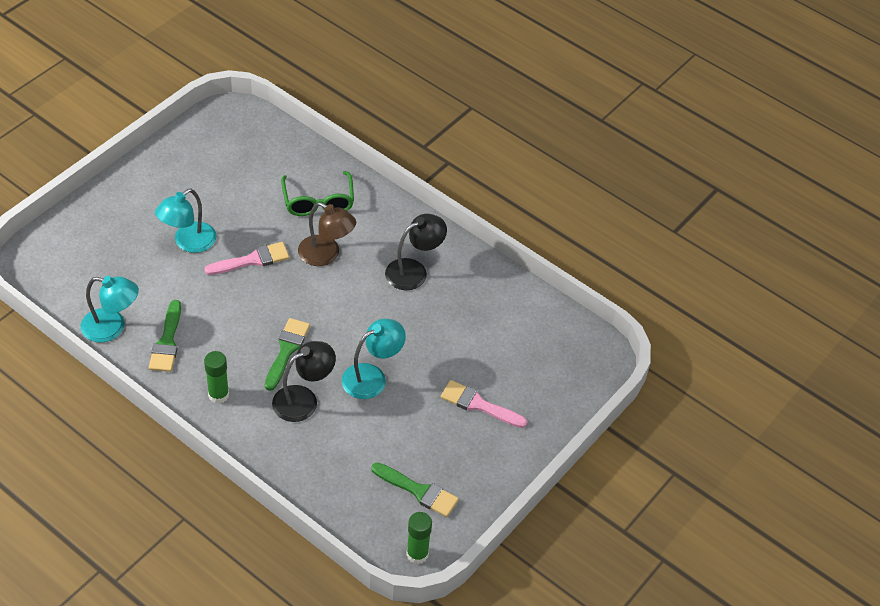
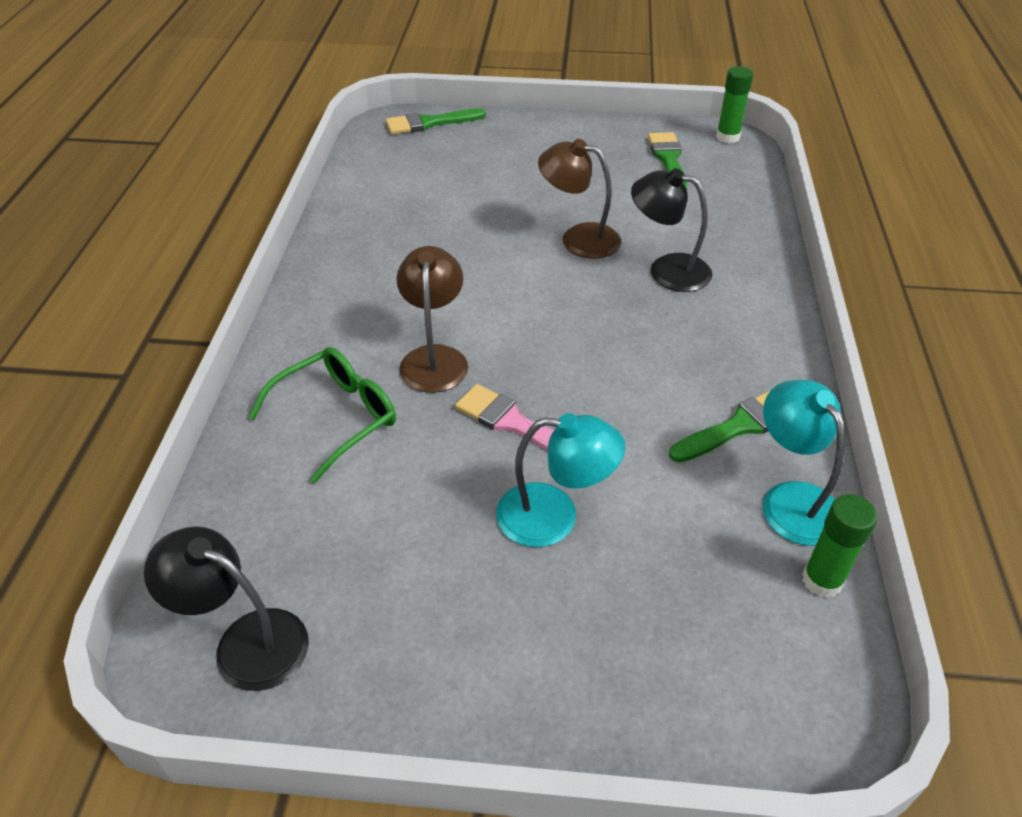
camera: 120 degrees left, 5 degrees down
(218, 395) = (747, 334): green glue stick -> green glue stick (822, 580)
(286, 350) = (621, 314): green brush -> green brush (429, 123)
(372, 377) = (578, 238): turquoise lamp -> brown lamp
(414, 271) = (389, 275): black lamp -> black lamp (245, 641)
(478, 405) = (530, 165): pink brush -> none

